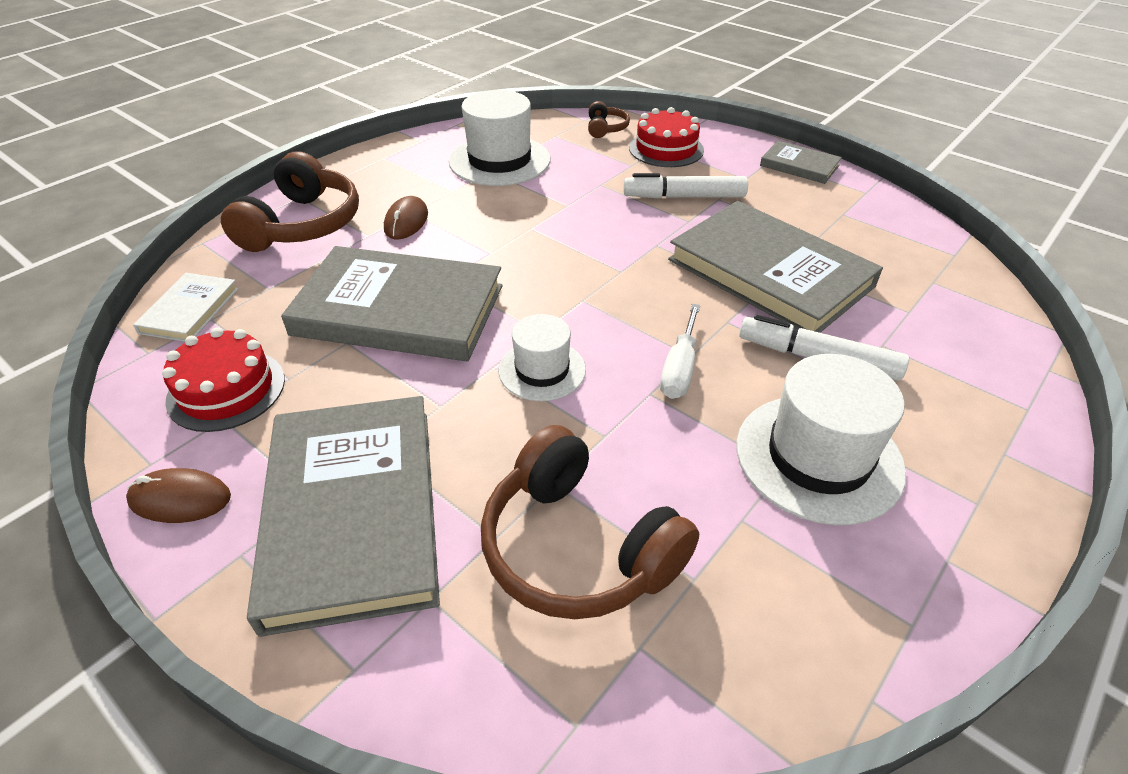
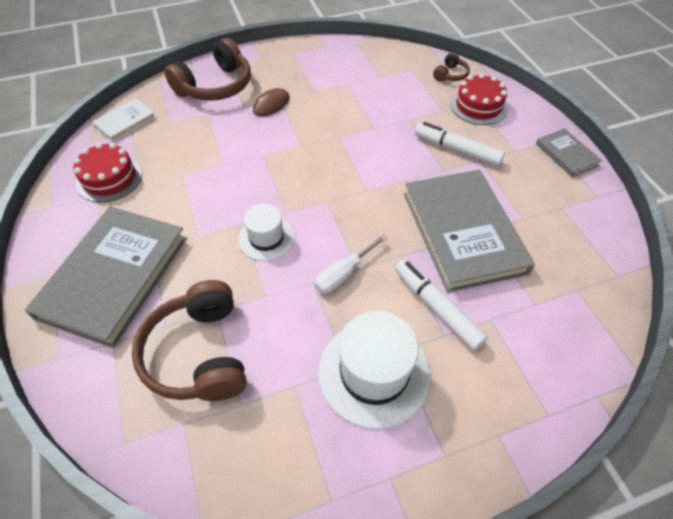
camera: 30 degrees right, 10 degrees up
(180, 499) = (51, 231): brown mouse -> none
(399, 310) = (223, 165): grey book -> none
(499, 160) = (360, 78): white hat -> none

